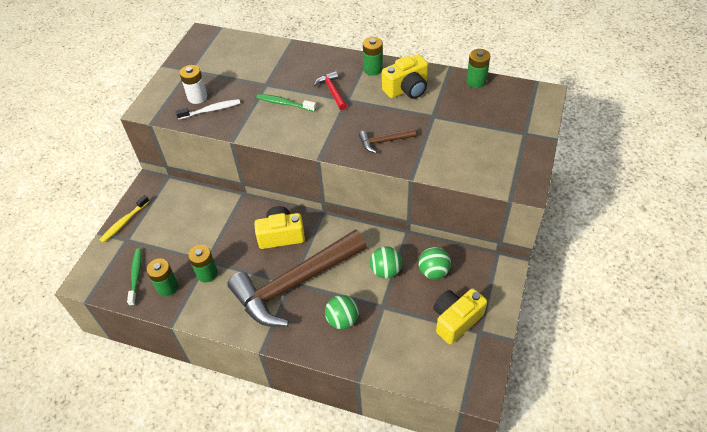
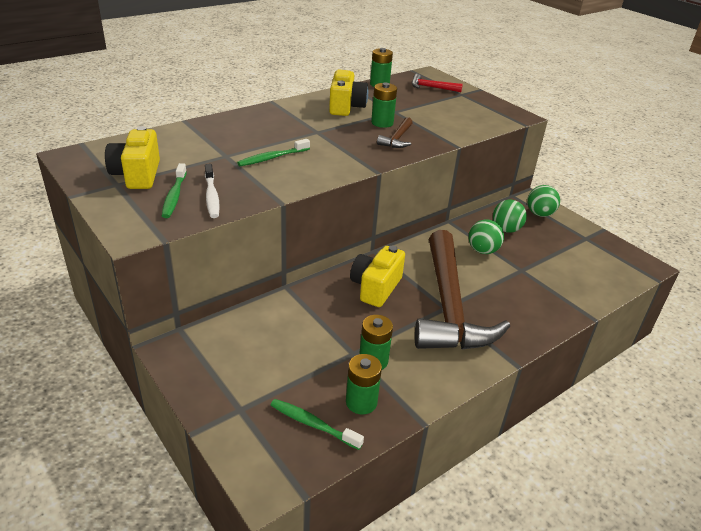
camera: 60 degrees left, 15 degrees down
(124, 222) = (206, 399): yellow toothbrush -> none
(197, 97) = (174, 196): white battery -> green toothbrush
(211, 110) = (211, 196): white toothbrush -> white toothbrush turned 150 degrees clockwise
(332, 91) = (295, 133): red hammer -> red hammer (432, 87)
(342, 320) = (519, 298): green ball -> green ball (539, 214)
(373, 69) = (296, 108): green battery -> green battery (382, 123)
(456, 320) = (566, 243): yellow camera -> yellow camera (137, 175)

